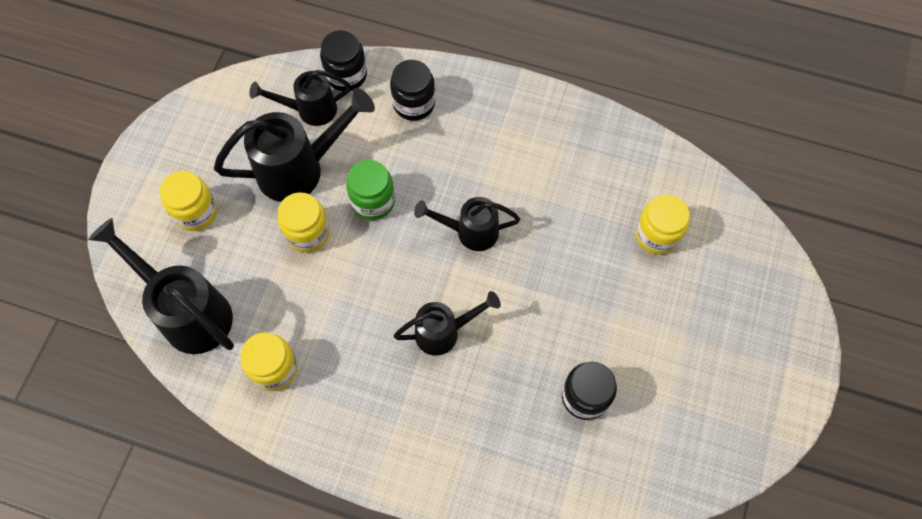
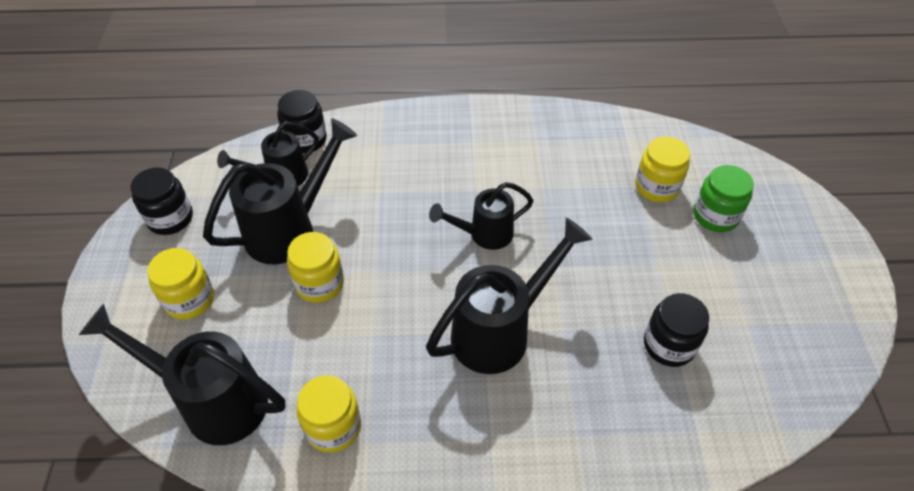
camera: 20 degrees left, 15 degrees down
(373, 201) = (376, 236): green jar -> green jar (715, 216)
(414, 103) = (381, 145): black jar -> black jar (170, 218)
(444, 332) = (501, 331): black watering can -> black watering can, size x1.62

